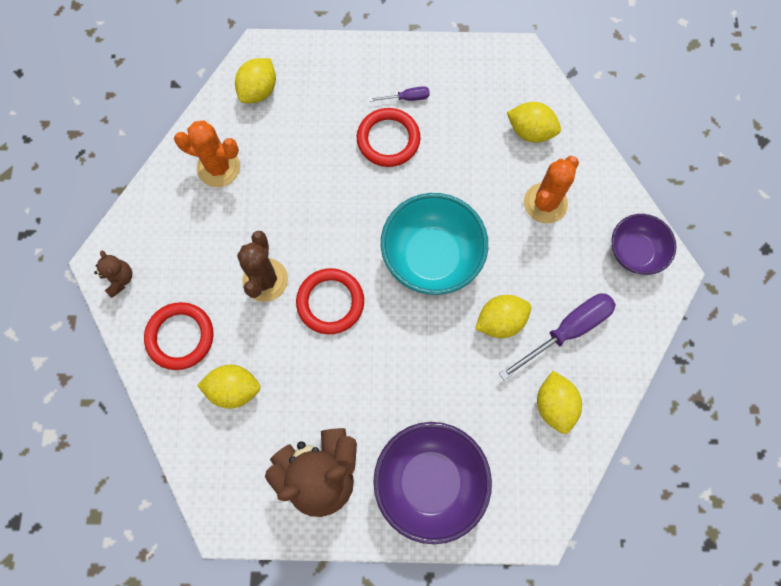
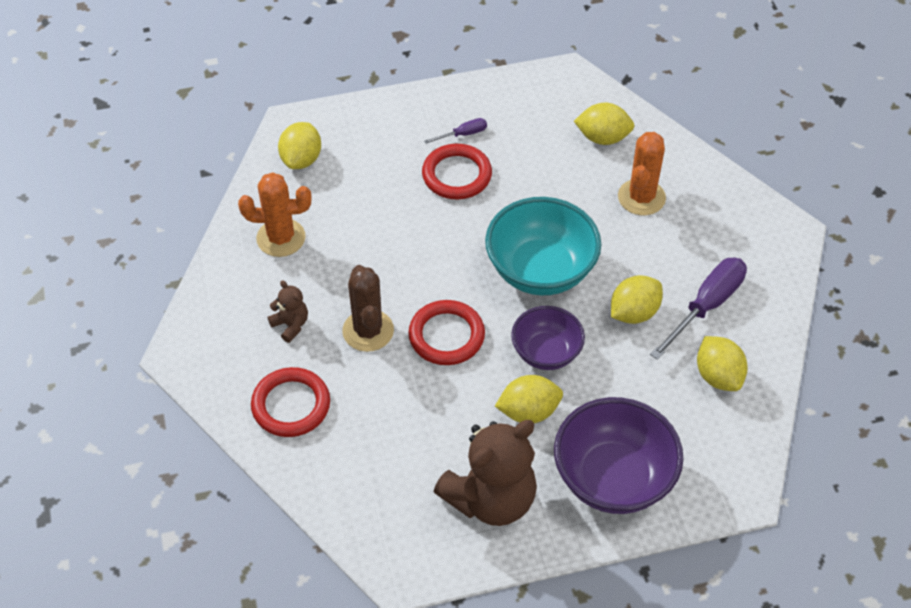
camera: 15 degrees left, 20 degrees down
(119, 279) = (204, 366): brown teddy bear -> brown teddy bear (290, 325)
(234, 389) = (368, 441): yellow lemon -> yellow lemon (528, 411)
(635, 252) = (749, 221): purple bowl -> purple bowl (546, 352)

